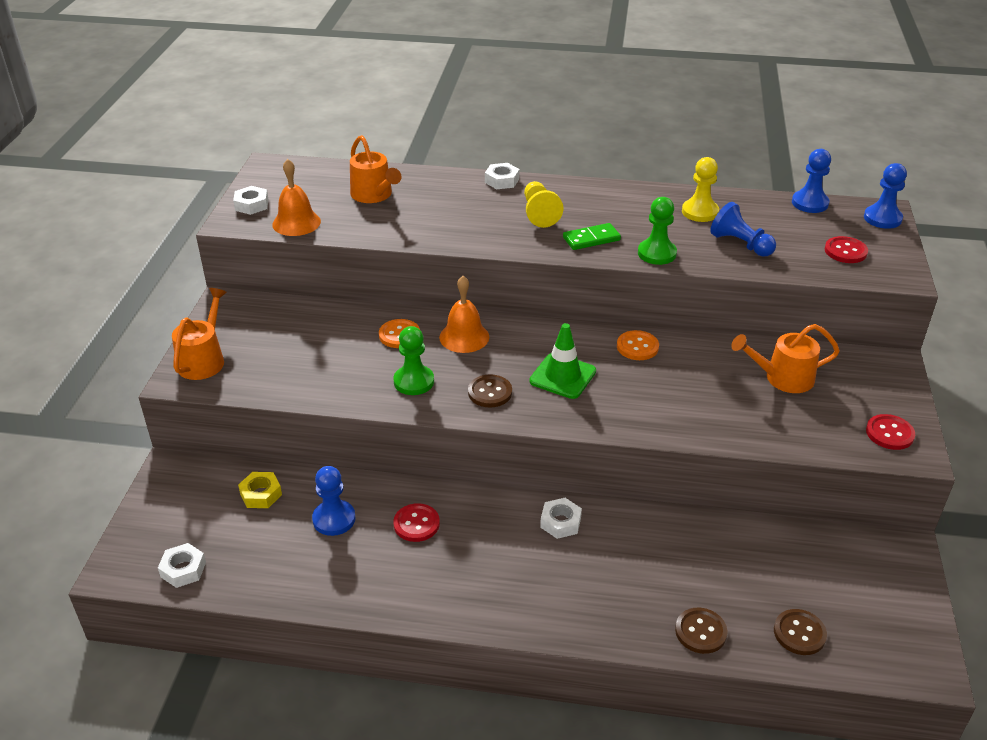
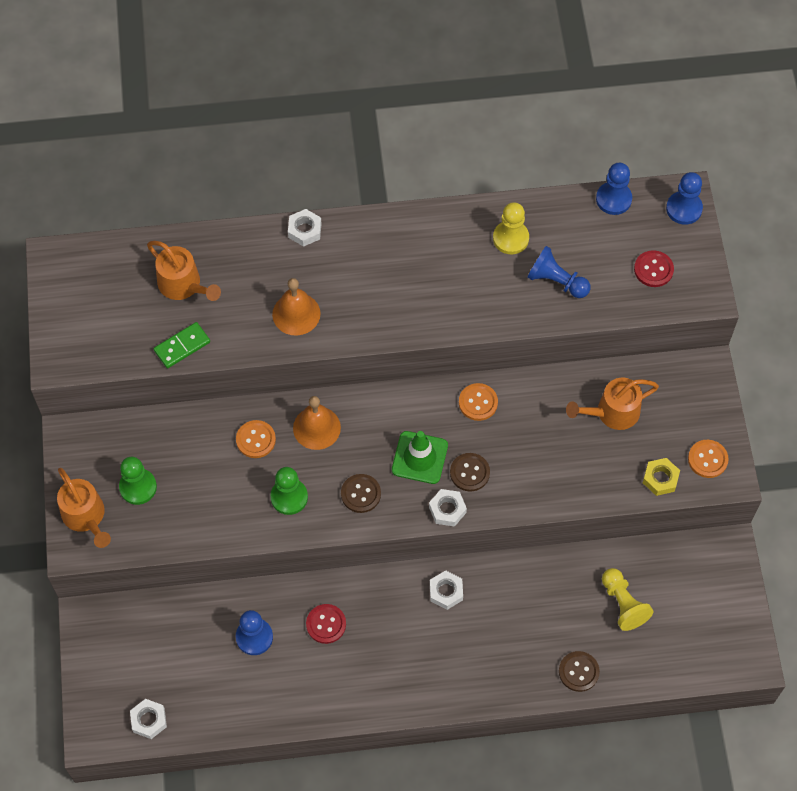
camera: 15 degrees left, 25 degrees up
(204, 359) = (86, 517): orange watering can -> orange watering can turned 150 degrees clockwise
(251, 205) = (66, 330): white nut -> white nut (447, 509)
(261, 494) = (180, 626): yellow nut -> yellow nut (660, 479)
(296, 223) = (123, 348): orange bell -> orange bell (296, 314)
(539, 213) = (356, 277): yellow pawn -> yellow pawn (623, 604)
(591, 239) = (416, 306): green domino -> green domino (182, 346)
(657, 253) = (481, 314): green pawn -> green pawn (138, 487)
(799, 633) = (653, 653): brown button -> brown button (469, 473)
(889, 433) = (707, 459): red button -> orange button

